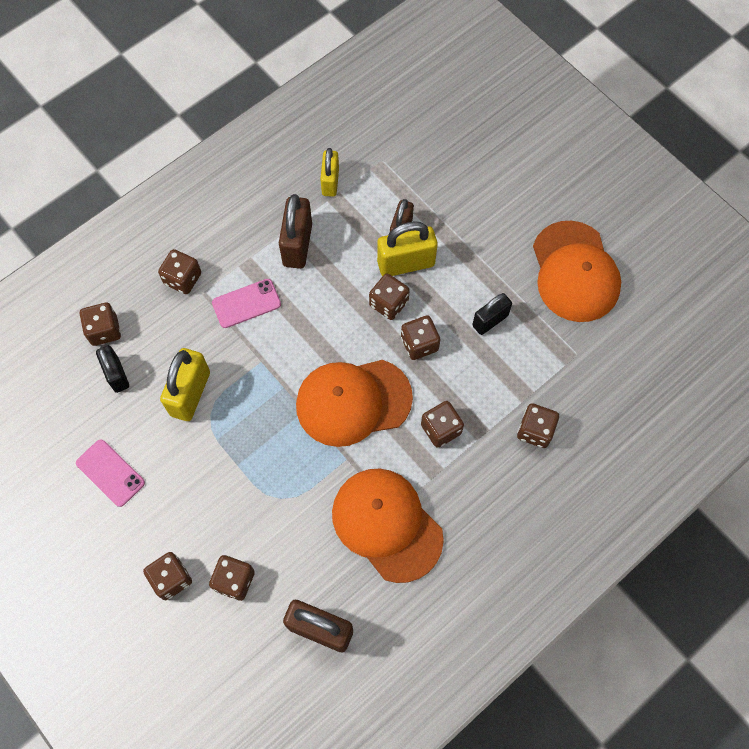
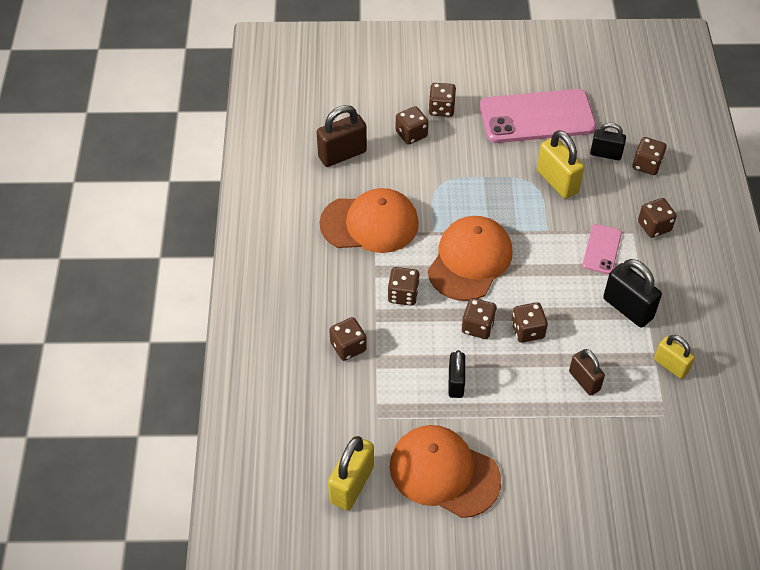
camera: 130 degrees right, 15 degrees down
(110, 473) = (537, 117): pink phone -> pink phone, size x2.09
(297, 244) = (627, 308): brown padlock -> black padlock
(406, 263) = (552, 364): yellow padlock -> yellow padlock (352, 484)

